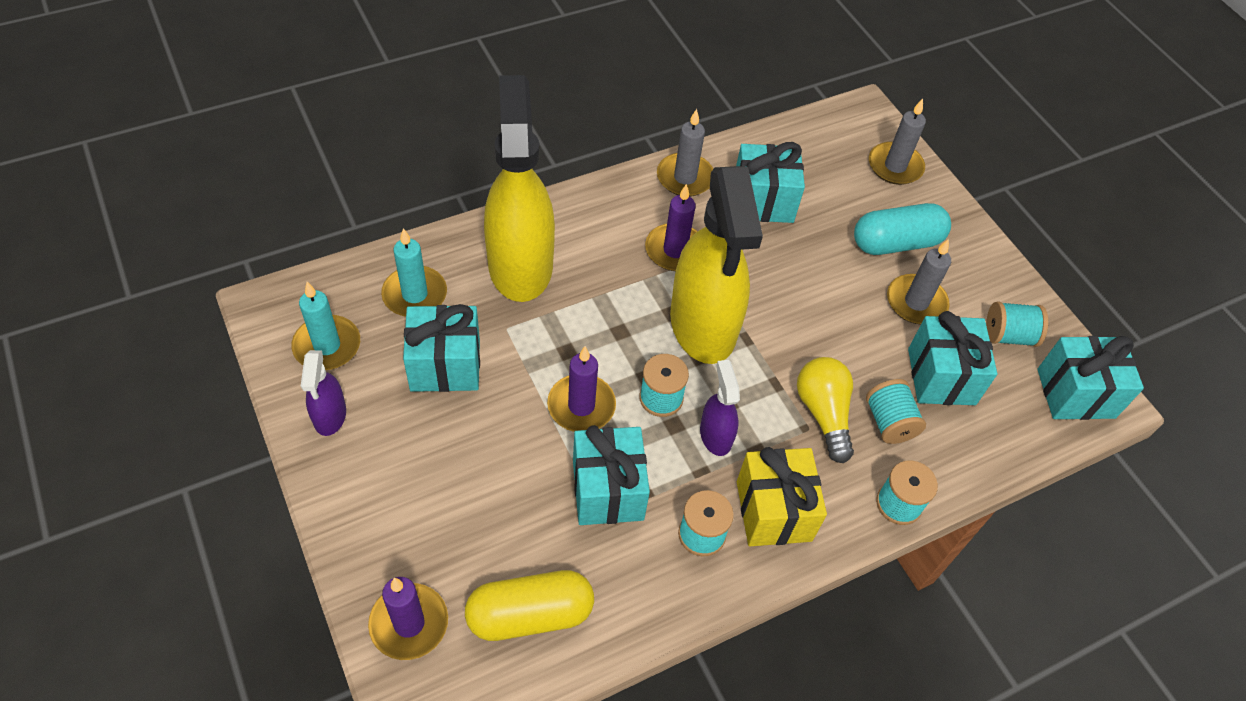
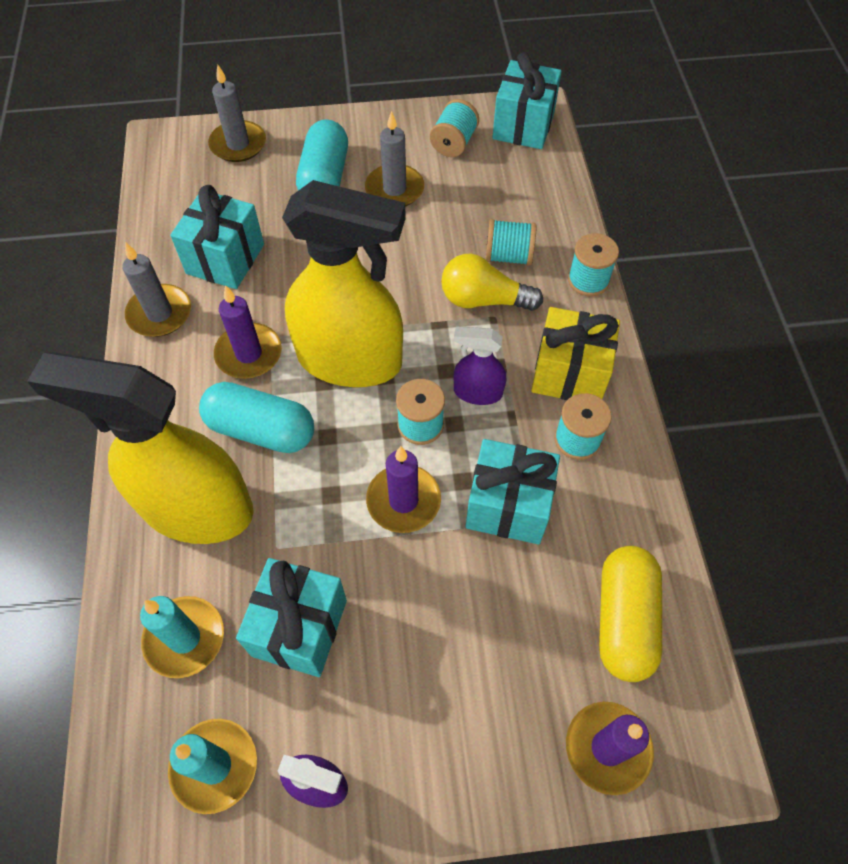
camera: 65 degrees left, 5 degrees up
(606, 283) = (261, 430): none -> turquoise capsule
(941, 376) = (476, 203): turquoise gift -> none

